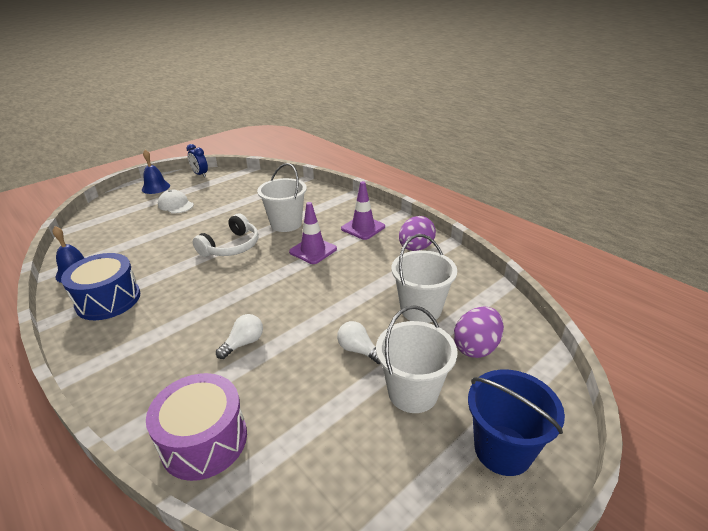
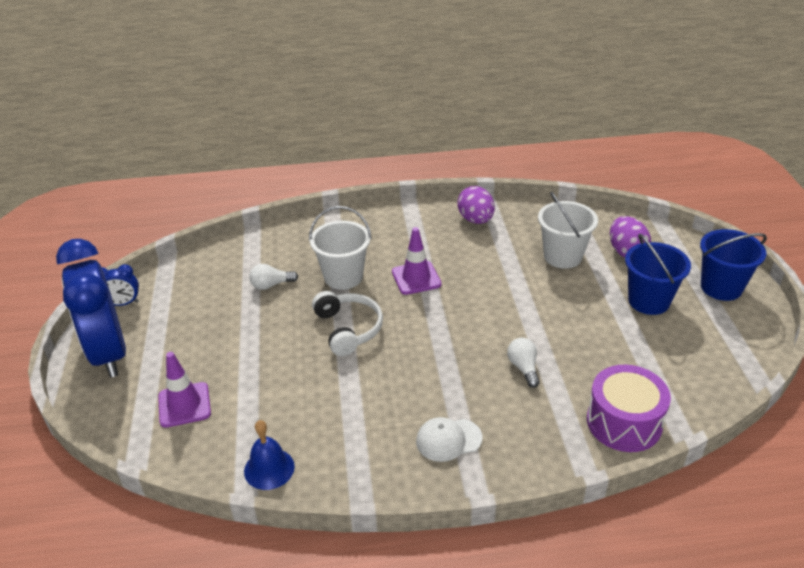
camera: 55 degrees left, 5 degrees up
(108, 300) = (363, 448): blue drum -> none
(156, 187) = (108, 353): blue bell -> blue clock
(176, 205) = (189, 347): white cap -> white cap (448, 440)
(358, 350) = (585, 308): white light bulb -> white light bulb (271, 285)
(363, 228) = (408, 233): purple traffic cone -> purple traffic cone (184, 405)
(413, 392) = (649, 301): white bucket -> blue bucket

